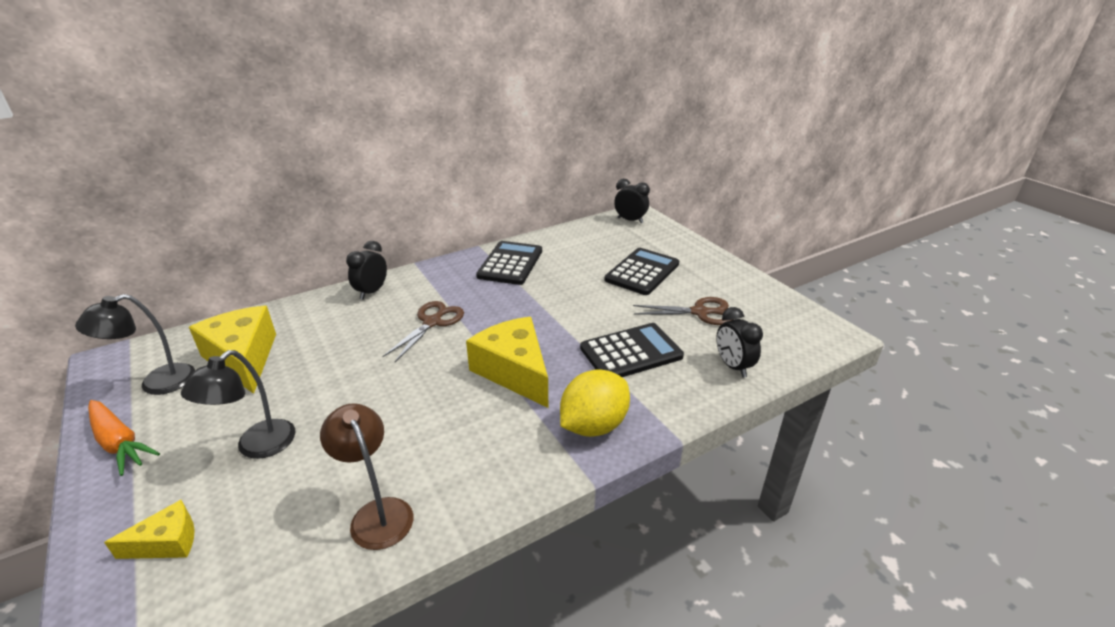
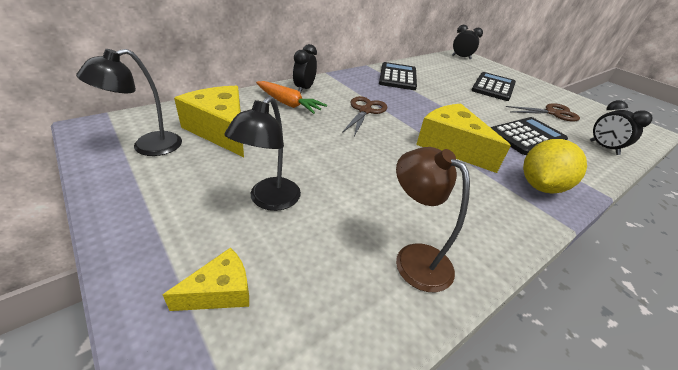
camera: 10 degrees left, 5 degrees up
(119, 443) = (130, 196): orange carrot -> orange carrot (288, 104)

